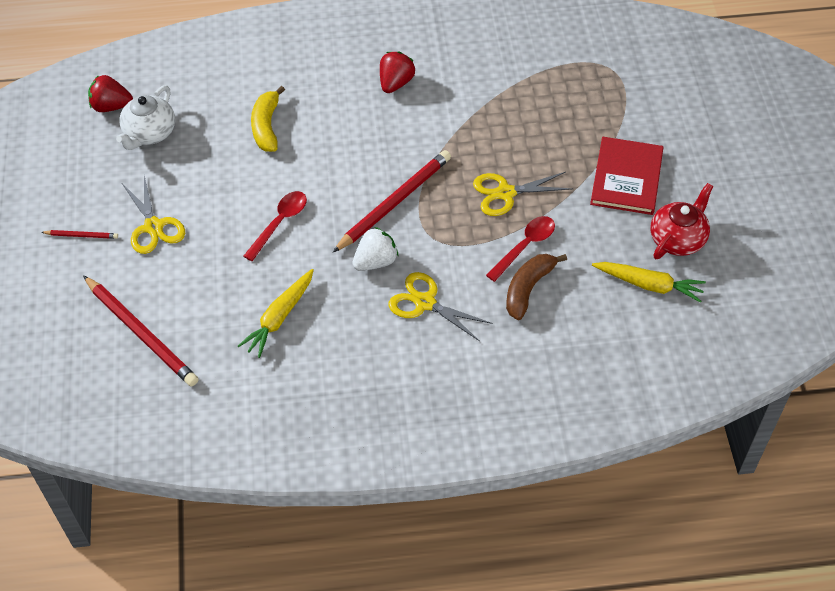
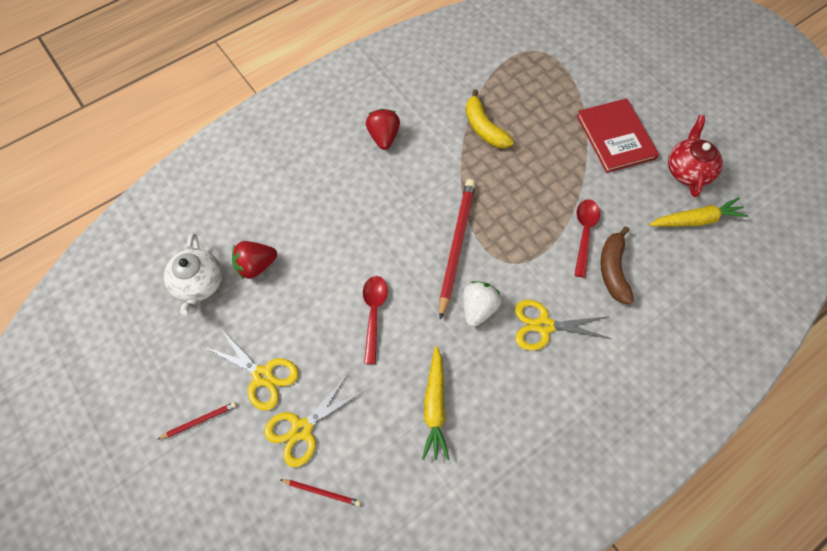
camera: 30 degrees left, 10 degrees up
(111, 106) = (145, 274): red strawberry -> red strawberry (256, 266)
(141, 333) = (322, 492): red pencil -> red pencil, size x0.46
(266, 126) = (301, 227): yellow banana -> yellow banana (484, 128)
(505, 193) = (537, 194): yellow scissors -> yellow scissors (302, 429)

